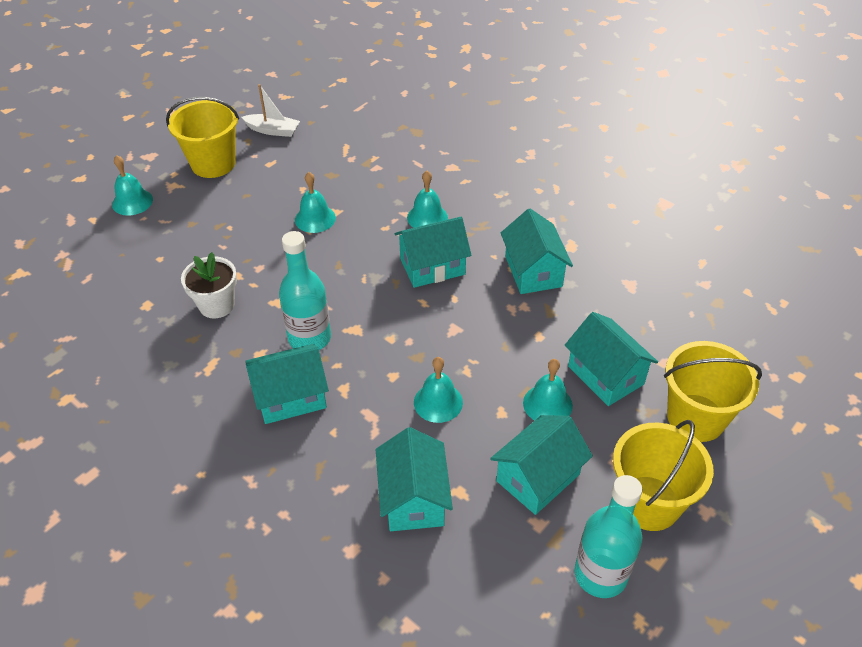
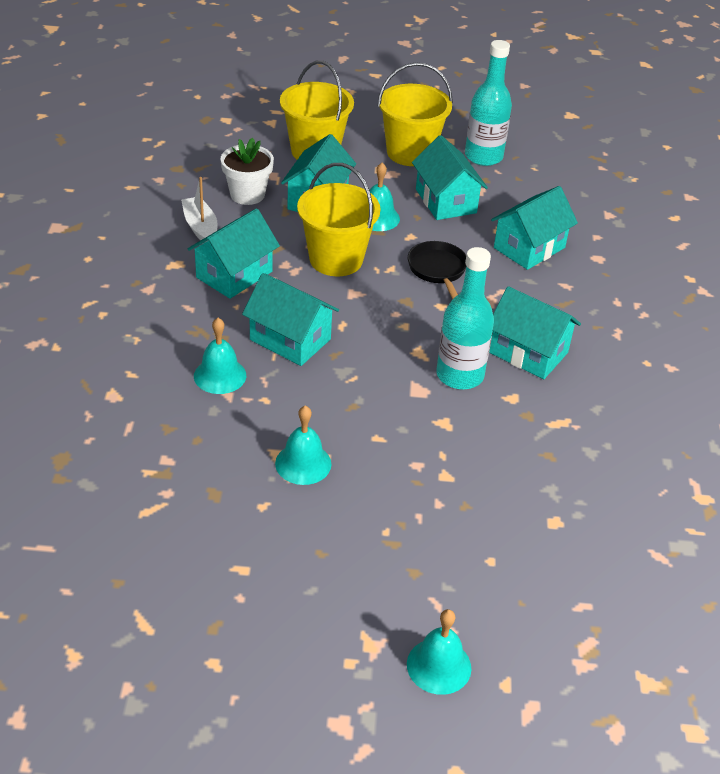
camera: 130 degrees left, 5 degrees down
(213, 163) = (293, 631): yellow bucket -> yellow bucket (336, 259)
(216, 305) = (495, 465): white flower pot -> white flower pot (247, 194)
(273, 130) = (169, 613): white boat -> white boat (200, 227)
(438, 402) = (438, 270): turquoise bell -> black pan
(538, 478) = (446, 201): turquoise house -> turquoise house turned 60 degrees clockwise

